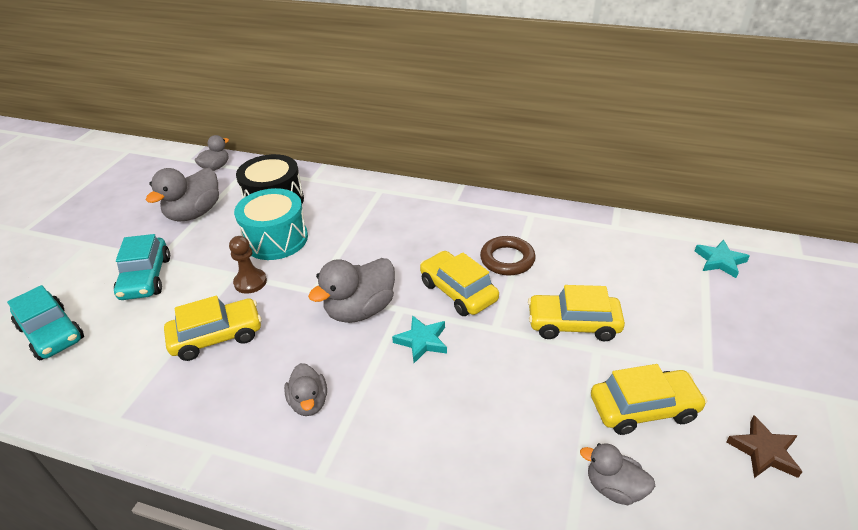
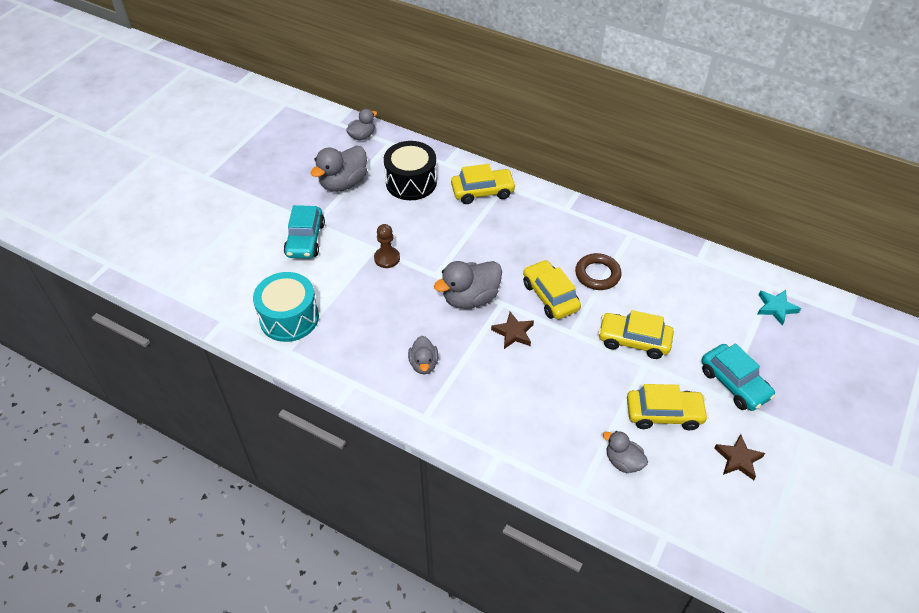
camera: 10 degrees right, 10 degrees up
(52, 333) = (238, 275): turquoise car -> turquoise car (734, 383)
(217, 336) = (360, 300): yellow car -> yellow car (482, 191)
(276, 239) = (410, 221): turquoise drum -> turquoise drum (289, 318)
(422, 341) = (513, 333): turquoise star -> brown star

